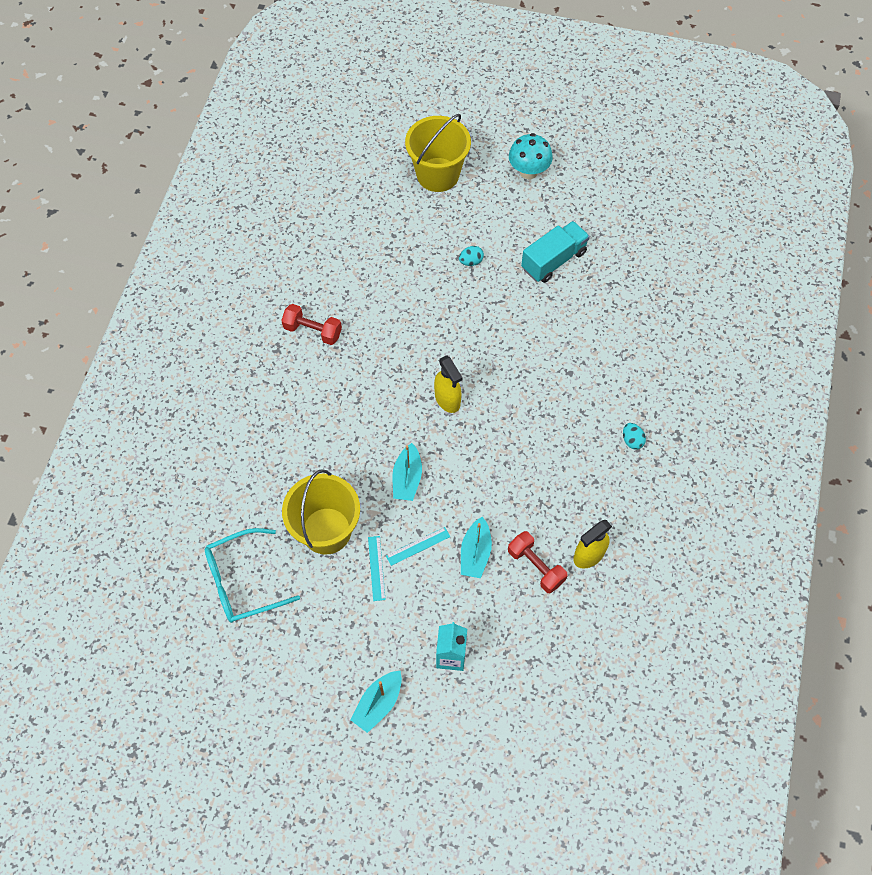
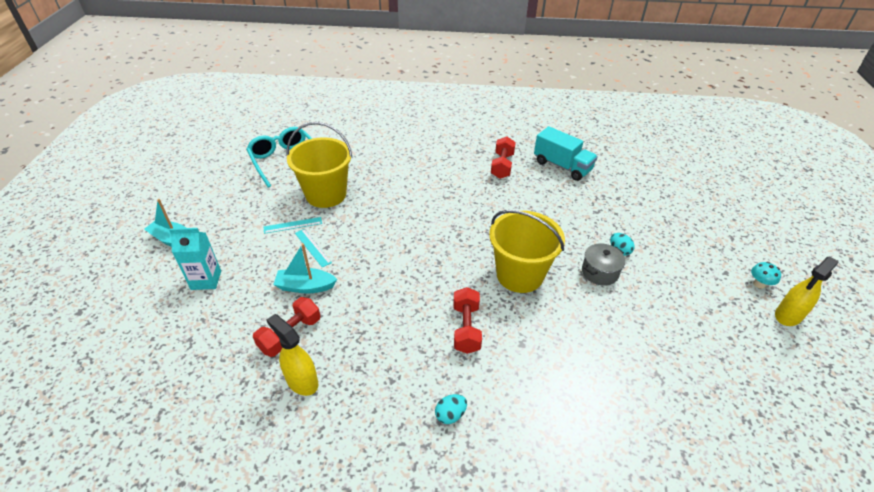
camera: 80 degrees right, 20 degrees down
(407, 478) = (377, 233): turquoise boat -> none
(437, 175) = (703, 218): yellow bucket -> yellow bucket (519, 275)
(447, 399) = (461, 250): yellow spray bottle -> yellow spray bottle (788, 315)
(496, 287) = (600, 272): none -> grey pot
(528, 171) = (759, 284): turquoise mushroom -> turquoise mushroom, size x0.54
(547, 413) = (466, 328): none -> red dumbbell
(553, 260) = (658, 316): turquoise truck -> turquoise truck (562, 166)

